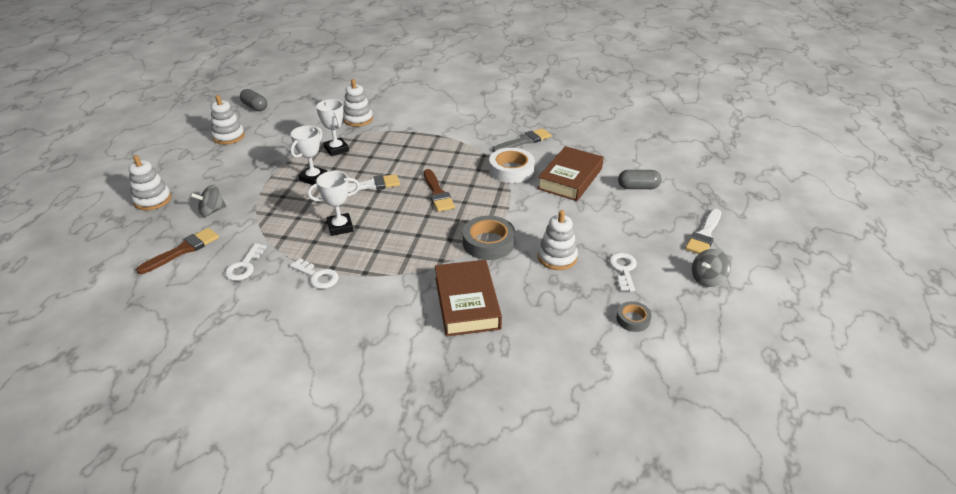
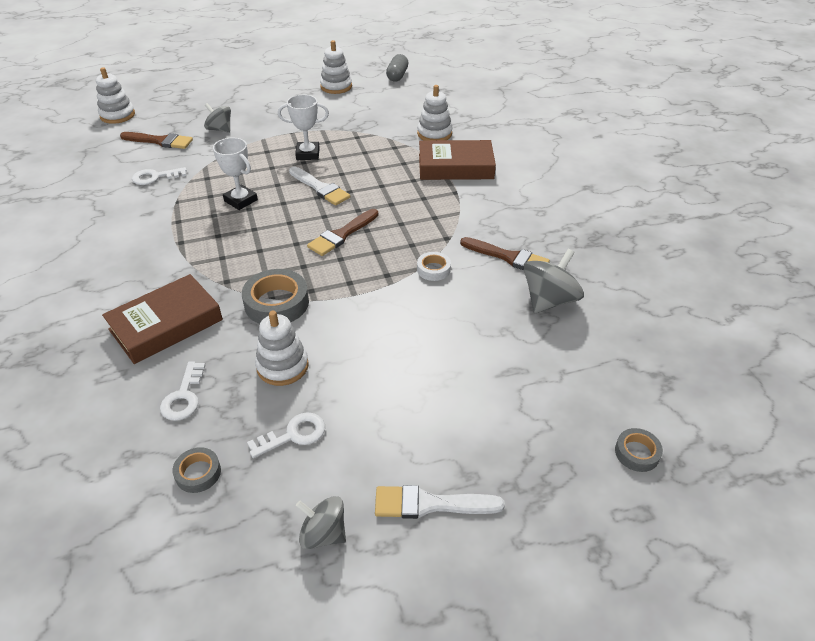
camera: 60 degrees right, 5 degrees up
(153, 200) = (216, 99): white stacking toy -> white stacking toy (117, 115)
(317, 276) = (161, 219): white key -> white key (184, 396)
(336, 149) = (367, 145): white trophy -> none
(511, 170) = (433, 269): white tape -> white tape, size x0.55
(524, 141) = (508, 257): grey brush -> brown brush
(570, 178) = (458, 324): brown book -> brown book (455, 166)
(574, 143) = (549, 300): none -> grey spinning top
(638, 187) = (494, 396): grey capsule -> none
(703, 161) = (637, 453): none -> grey tape

